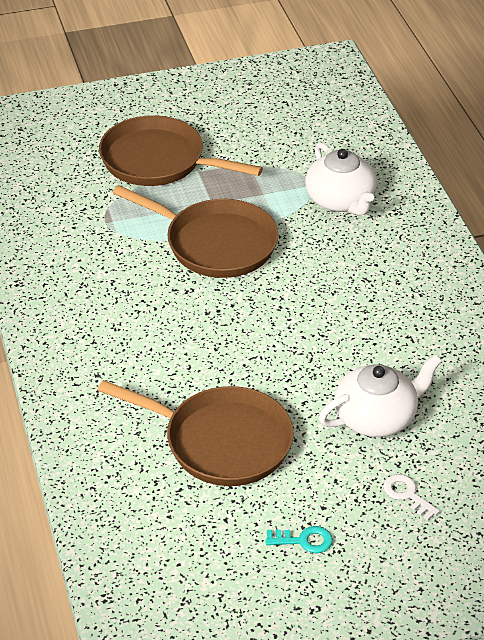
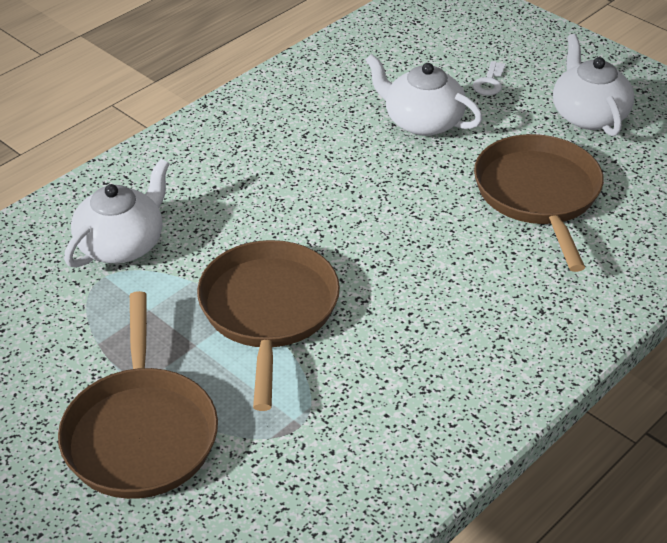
camera: 120 degrees left, 0 degrees up
(304, 540) = (588, 115): turquoise key -> white teapot

